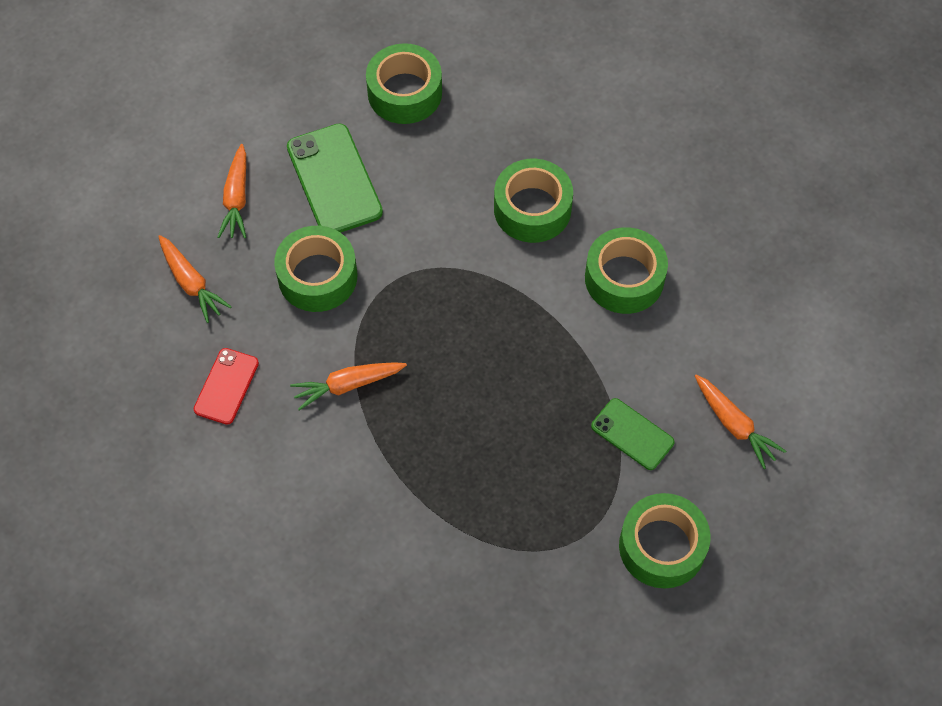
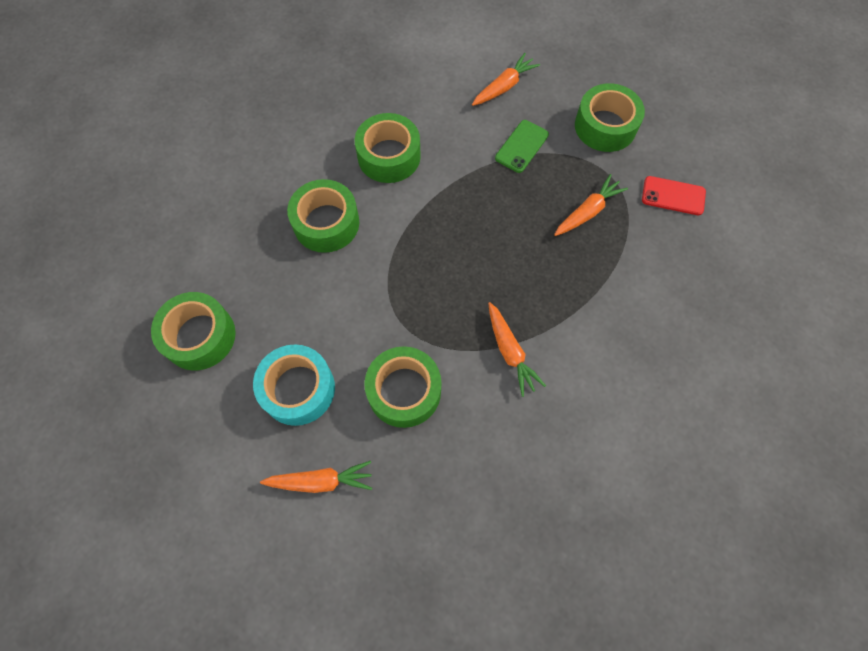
camera: 95 degrees left, 5 degrees up
(191, 283) = (420, 511): orange carrot -> orange carrot (587, 212)
(226, 386) = (526, 458): red phone -> red phone (673, 196)
(334, 180) = (298, 389): green phone -> turquoise tape

